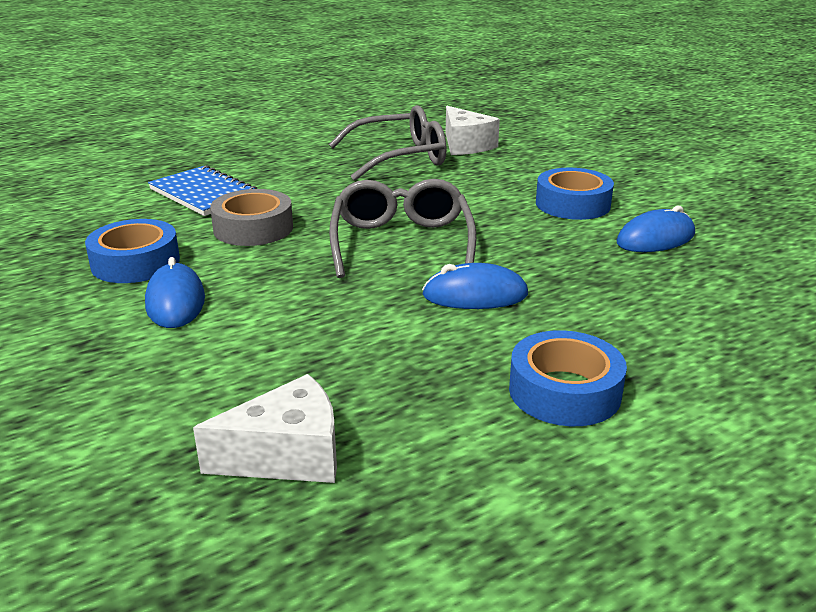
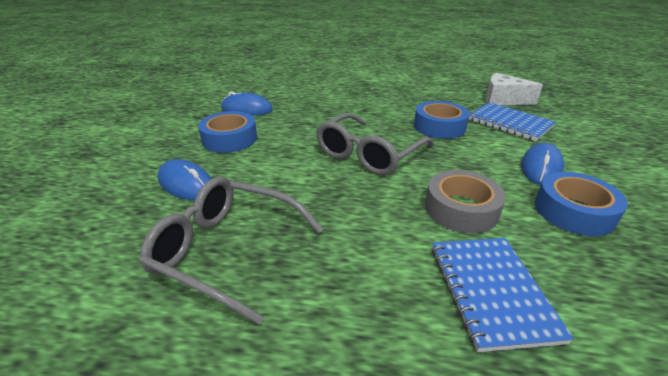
camera: 140 degrees left, 5 degrees up
(245, 375) = (509, 123): none -> blue notebook
(465, 145) = (139, 237): white cheese -> none
(475, 295) = (374, 117): blue mouse -> blue mouse (186, 184)
(564, 391) = (393, 86): blue tape -> blue tape (439, 126)

